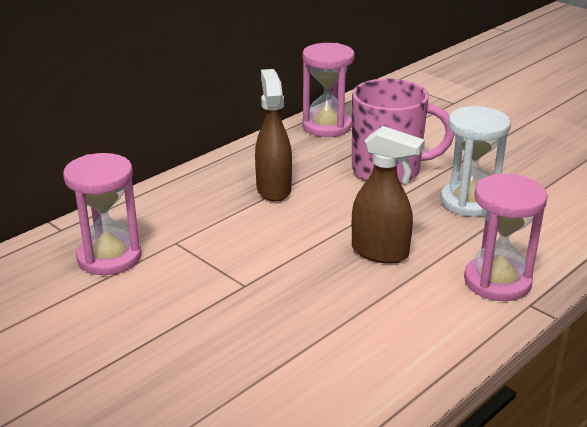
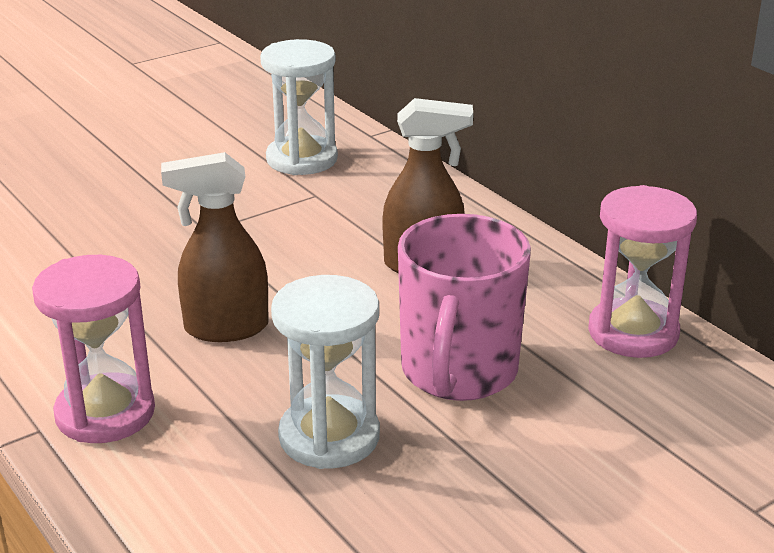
camera: 100 degrees right, 0 degrees up
(109, 257) = (302, 159): pink hourglass -> white hourglass
(380, 252) = (225, 328): brown spray bottle -> brown spray bottle turned 45 degrees clockwise

